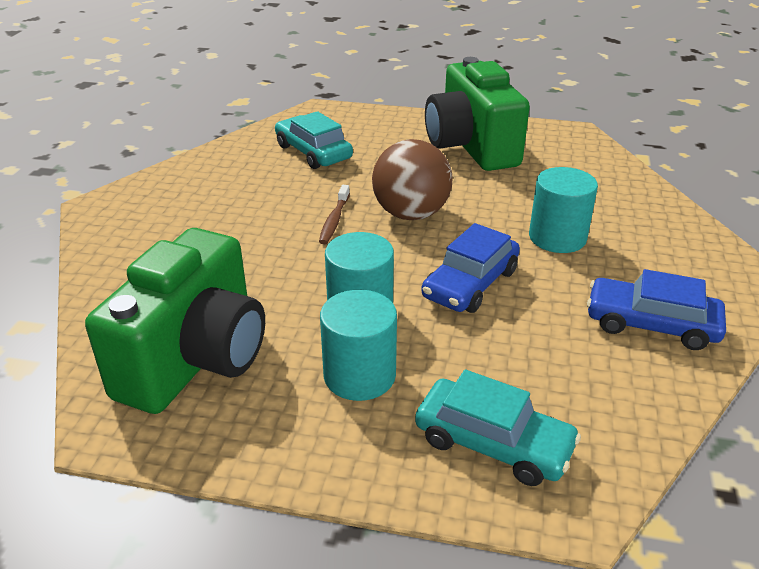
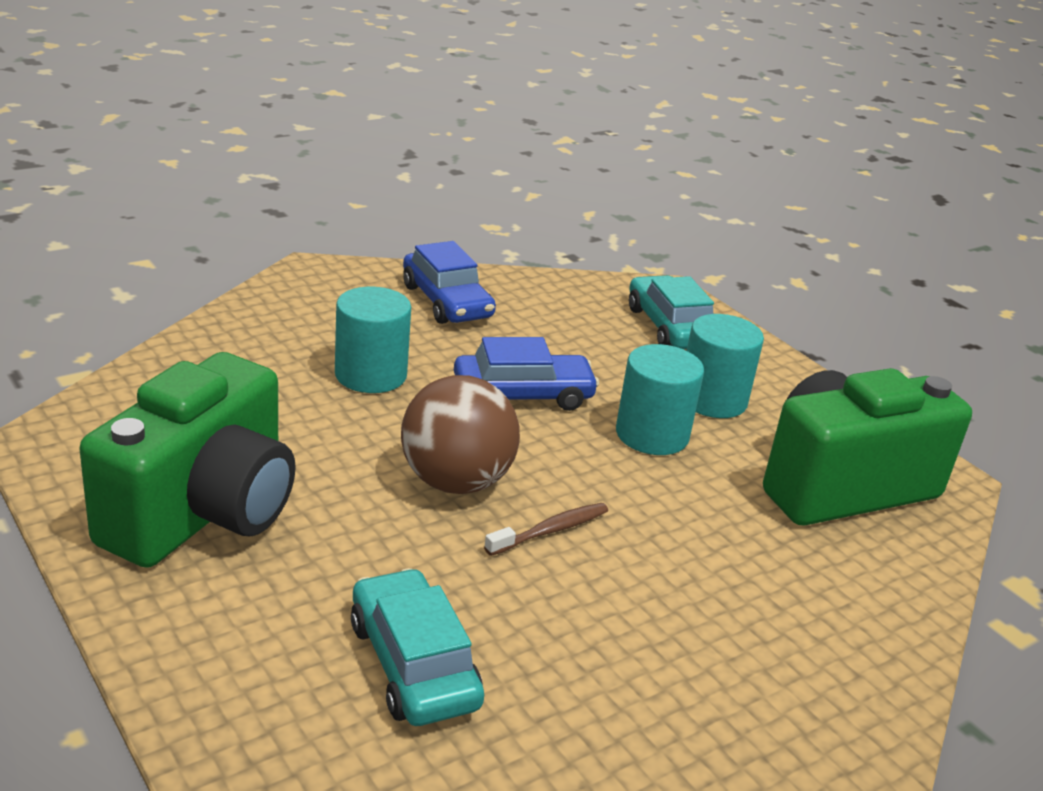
camera: 140 degrees left, 5 degrees down
(313, 152) = (413, 664): turquoise car -> turquoise car turned 150 degrees clockwise

